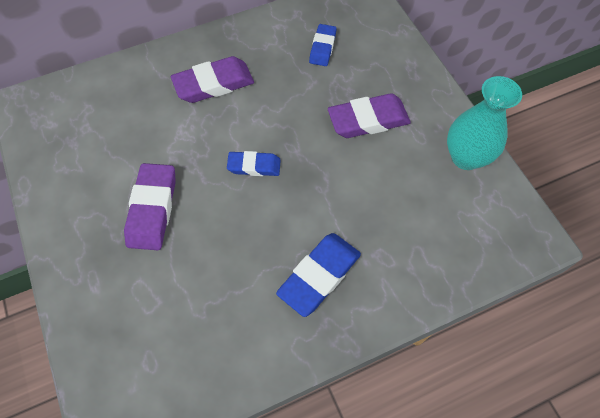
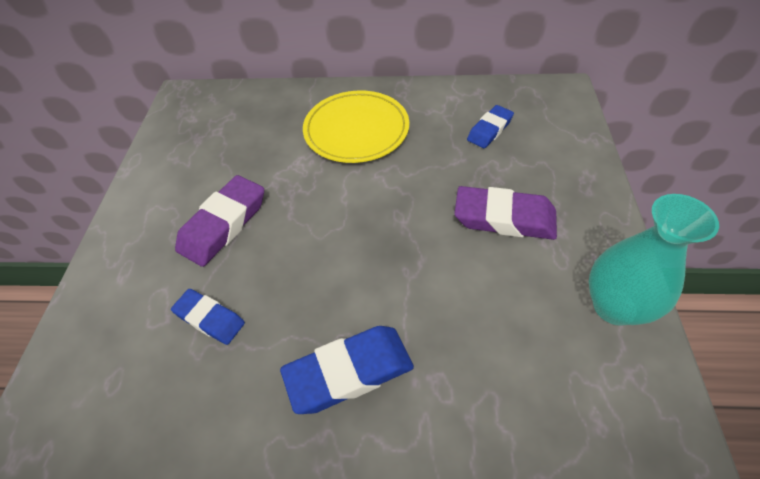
camera: 30 degrees right, 10 degrees down
(214, 84) = (356, 130): purple eraser -> yellow plate
(254, 166) = (348, 220): blue eraser -> blue eraser (210, 319)

